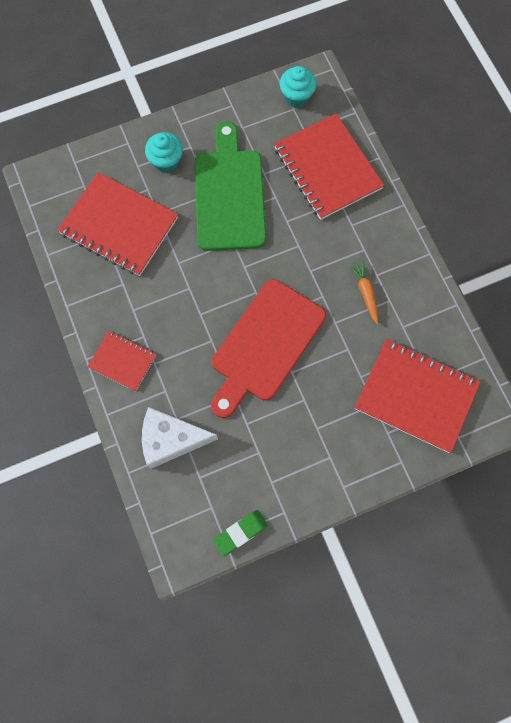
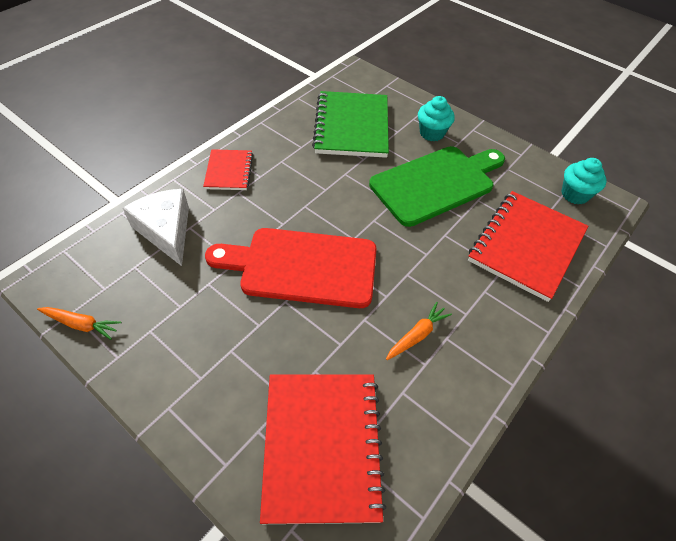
camera: 60 degrees right, 20 degrees down
(119, 226) = (352, 126): red notebook -> green notebook
(240, 533) = (81, 324): green eraser -> orange carrot

